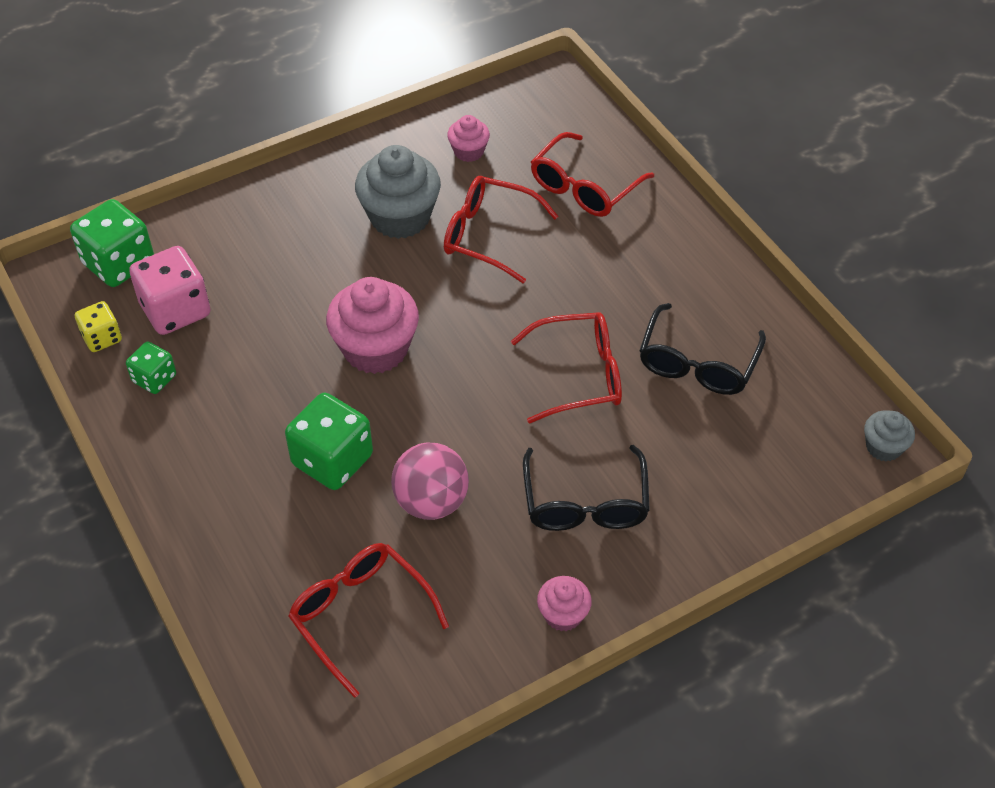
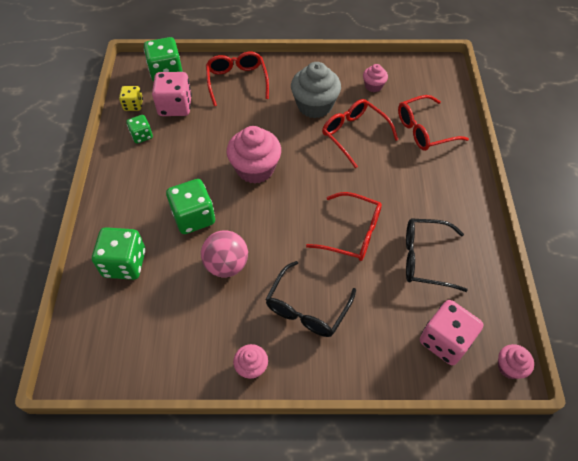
camera: 30 degrees right, 5 degrees up
(275, 574) = (124, 263): none -> green dice
(360, 615) = (149, 308): red glasses -> red glasses (237, 81)
(697, 363) = (424, 258): black glasses -> black glasses turned 45 degrees clockwise
(788, 454) = (445, 340): none -> pink dice
(883, 447) = (509, 367): grey cupcake -> pink cupcake

